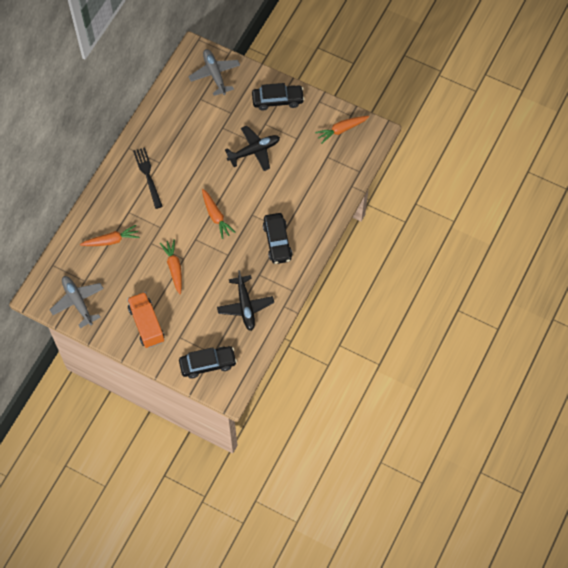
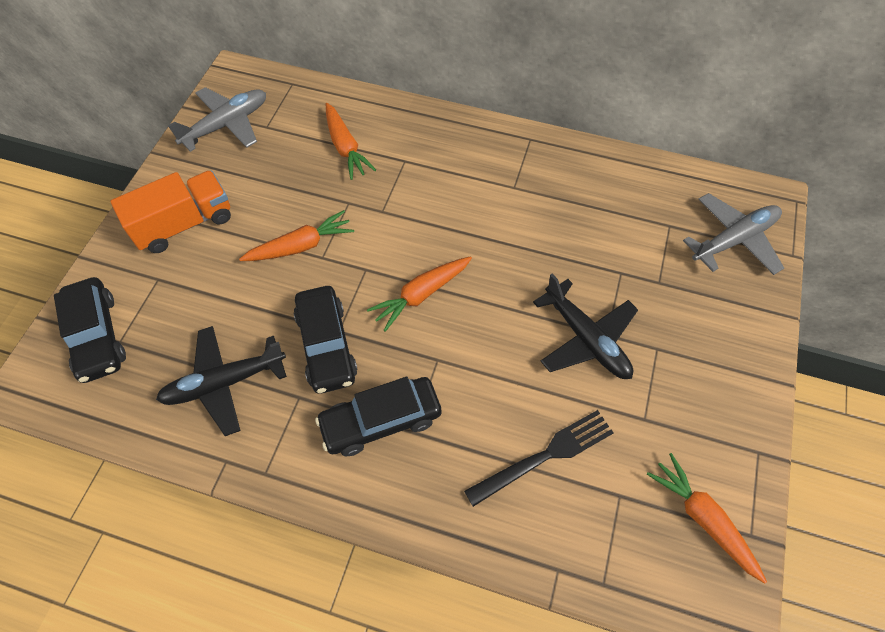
camera: 80 degrees right, 5 degrees down
(147, 175) = (484, 174): black fork -> black fork (546, 455)
(277, 100) = (724, 363): black car -> black car (326, 345)

